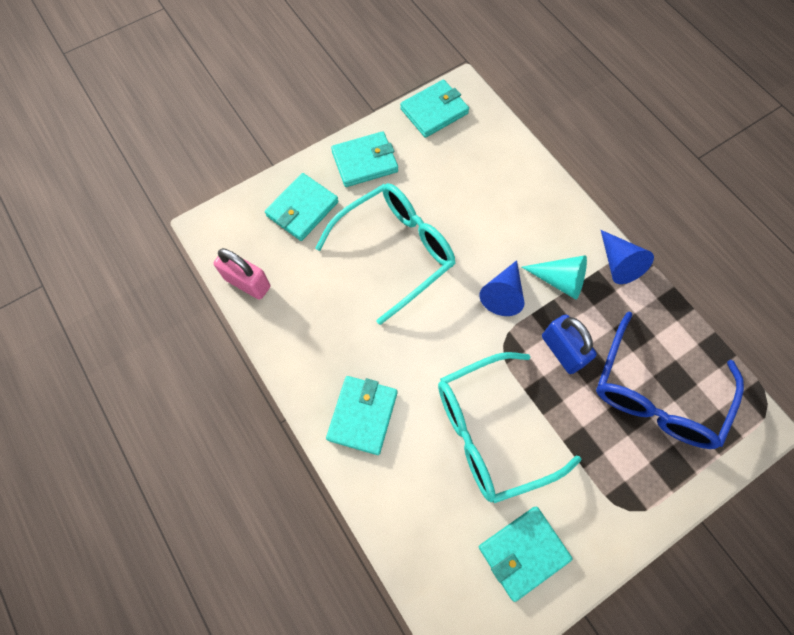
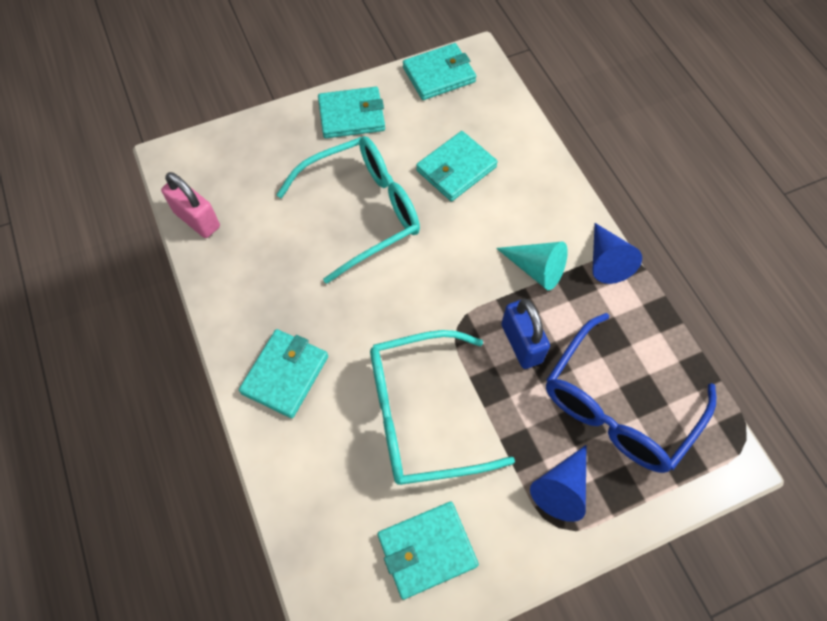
camera: 10 degrees right, 5 degrees down
(302, 209) = (273, 154): turquoise wallet -> turquoise wallet (456, 169)
(503, 294) = (469, 273): blue cone -> blue cone (561, 488)

